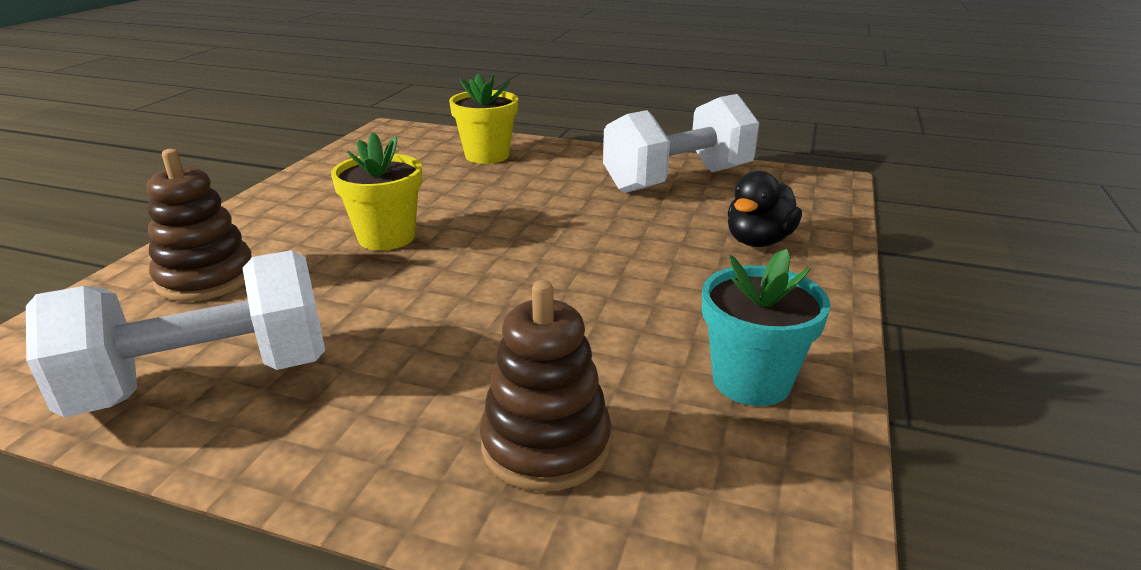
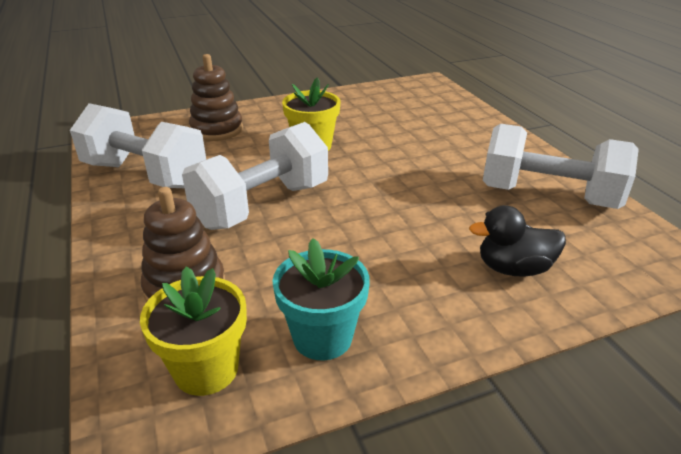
camera: 50 degrees right, 5 degrees up
(453, 319) = (262, 205): none -> white dumbbell
(487, 155) = (452, 121): yellow flower pot -> yellow flower pot (206, 369)

